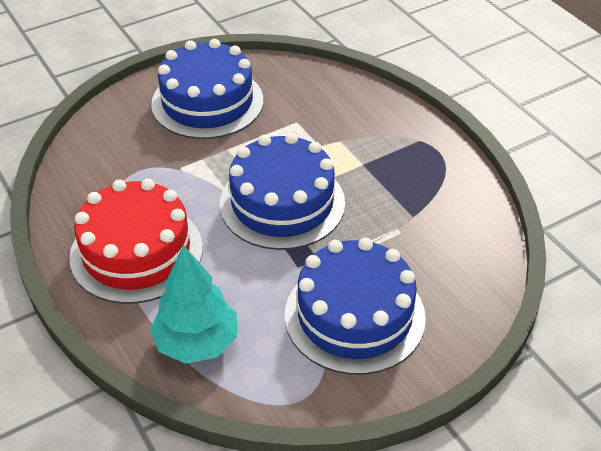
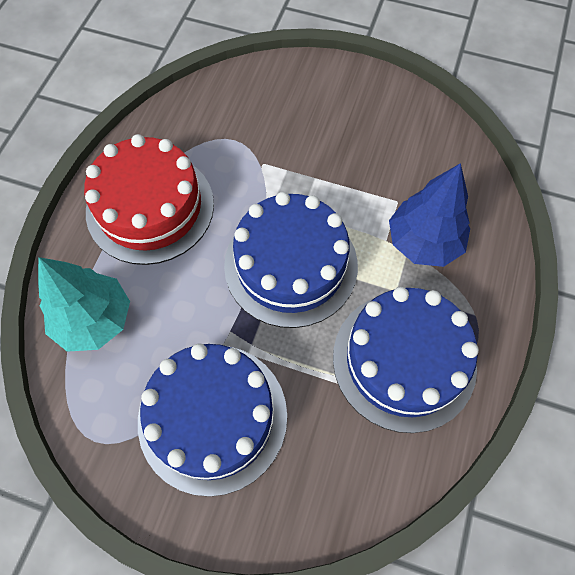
camera: 50 degrees right, 20 degrees up
(207, 102) = (354, 121): blue cake -> blue cake (404, 360)
(342, 129) = (424, 242): none -> blue tree

